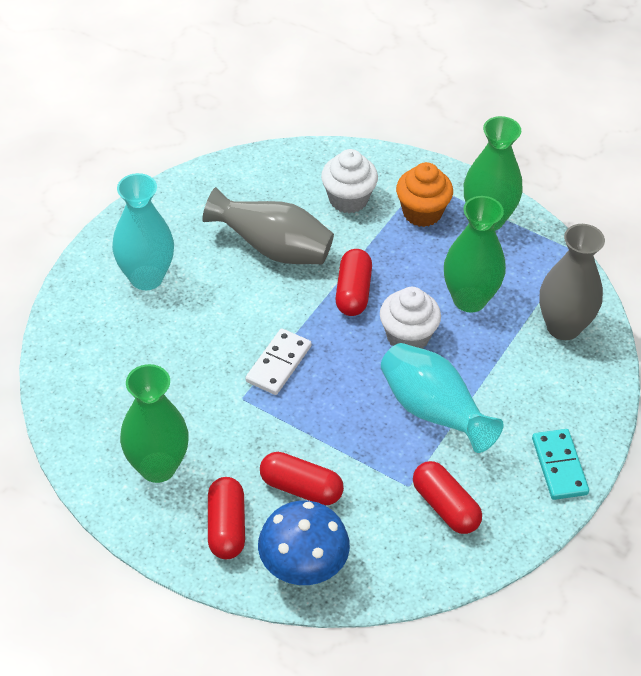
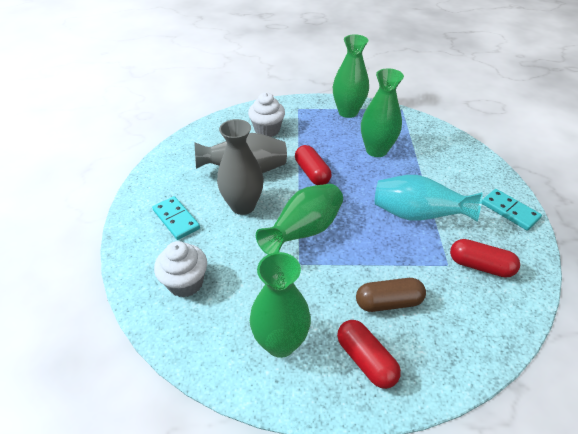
camera: 30 degrees left, 5 degrees down
(146, 277) = (176, 219): turquoise vase -> turquoise domino
(278, 364) = (304, 231): white domino -> green vase
(301, 488) = (388, 302): red capsule -> brown capsule
(303, 566) = (441, 358): blue mushroom -> none
(408, 337) = (364, 182): white cupcake -> white cupcake (185, 283)
(422, 213) = (312, 121): orange cupcake -> none
(563, 327) = (434, 143): grey vase -> grey vase (243, 206)

